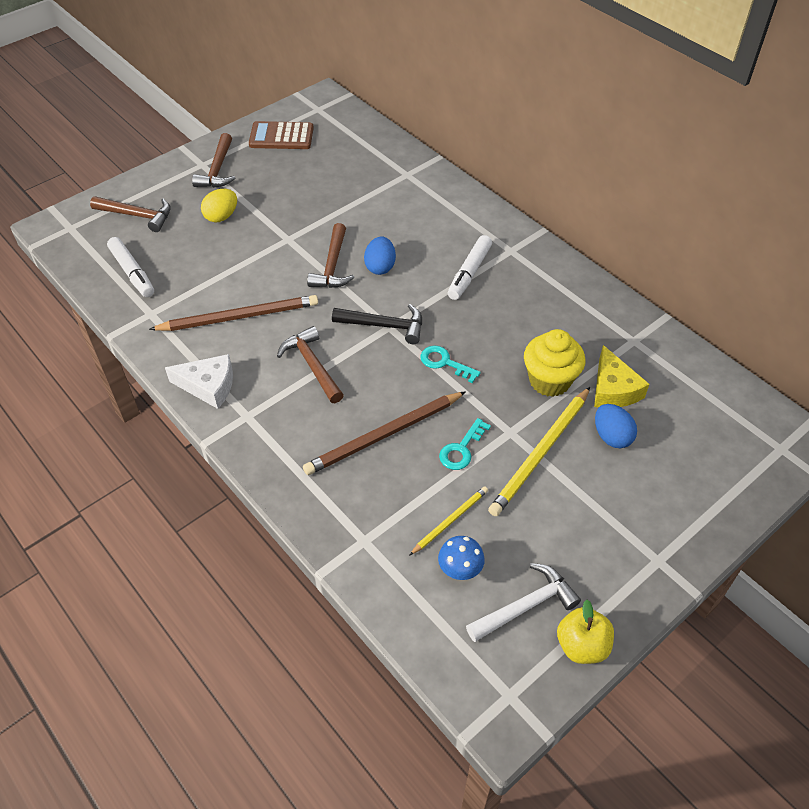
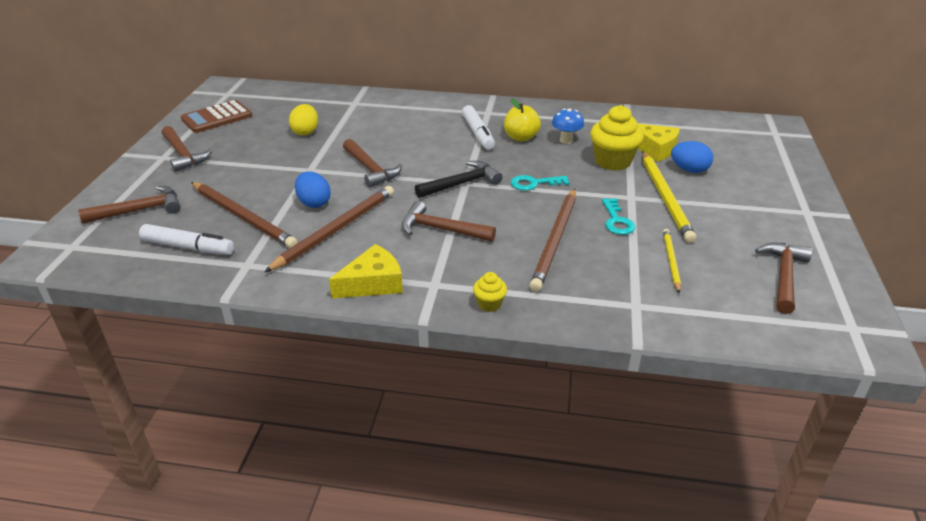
camera: 40 degrees left, 15 degrees down
(193, 264) = (243, 217): none -> brown pencil
(208, 386) = (373, 283): white cheese -> yellow cheese
(221, 216) = (229, 180): yellow egg -> yellow egg (305, 132)
(262, 461) = (489, 304): none -> yellow cupcake
(380, 267) = (409, 155): blue egg -> blue egg (314, 203)
(460, 571) = (720, 283): blue mushroom -> blue mushroom (566, 140)
(526, 606) = (783, 276): white hammer -> brown hammer
(582, 645) = (842, 276): yellow apple -> yellow apple (521, 137)

